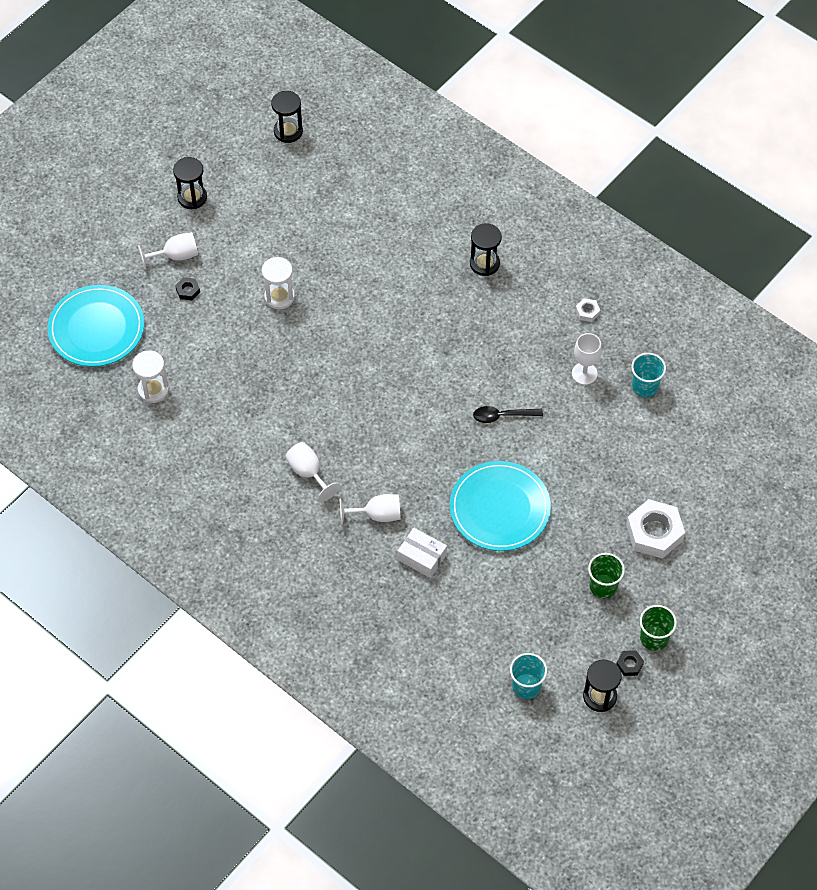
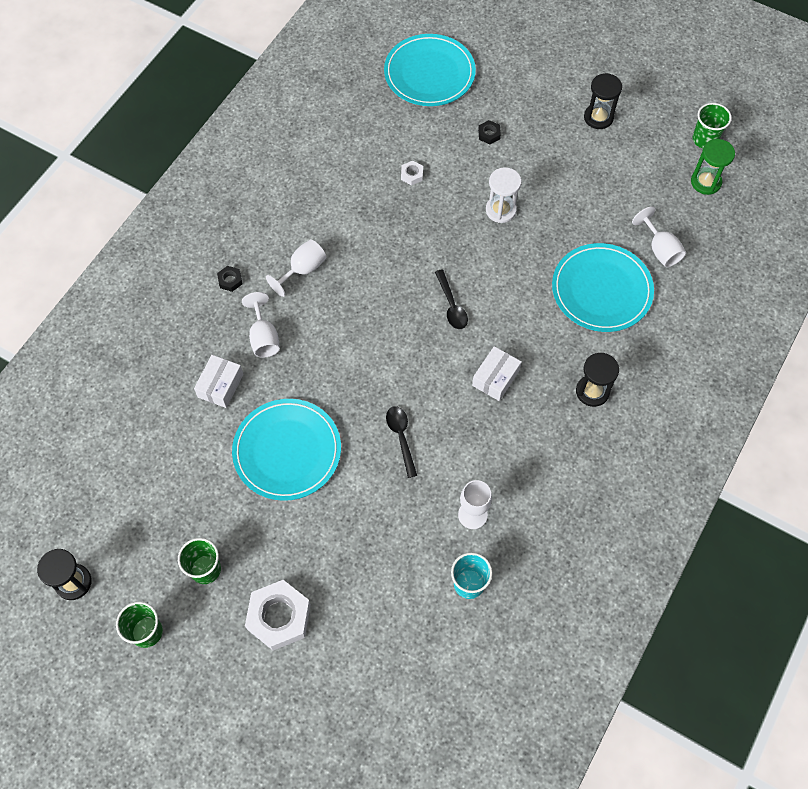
camera: 80 degrees right, 5 degrees up
(153, 390) = (372, 128): white hourglass -> none
(175, 256) = (526, 117): white goblet -> white goblet (660, 249)
(240, 120) = (705, 139): none -> green cup
(288, 131) = (705, 182): black hourglass -> green hourglass
(375, 355) = (451, 305): none -> black spoon
(384, 235) = (601, 290): none -> turquoise plate
(457, 333) = (495, 378): none -> white box
(526, 686) = (82, 506): turquoise cup -> none
(587, 312) = (556, 507): white nut -> white nut (412, 175)
(629, 664) = (113, 609): black nut -> black nut (230, 280)

